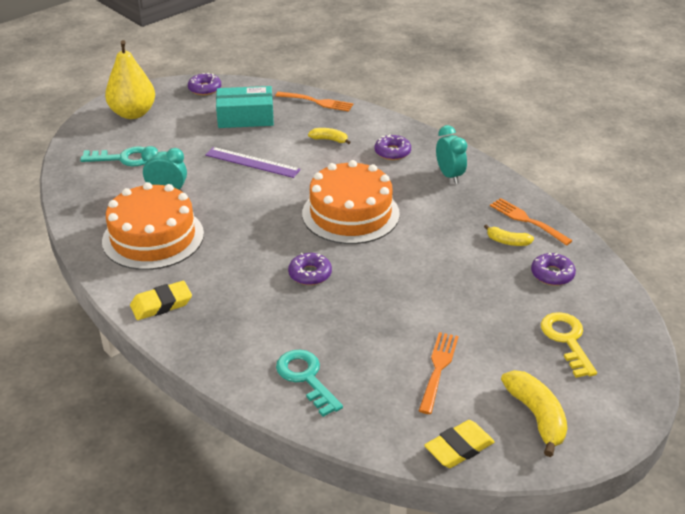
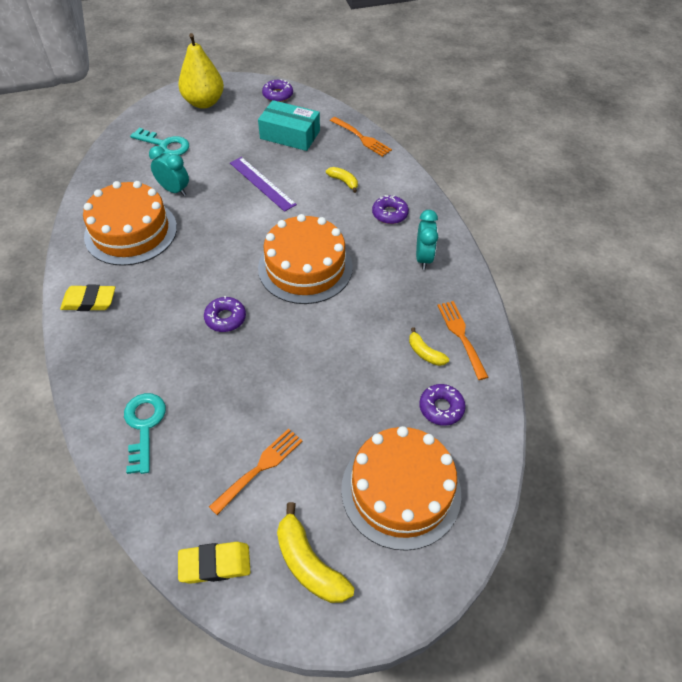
camera: 25 degrees right, 15 degrees up
(536, 416) = (309, 564): yellow banana -> yellow banana turned 135 degrees clockwise
(567, 340) = (401, 490): yellow key -> orange cake

